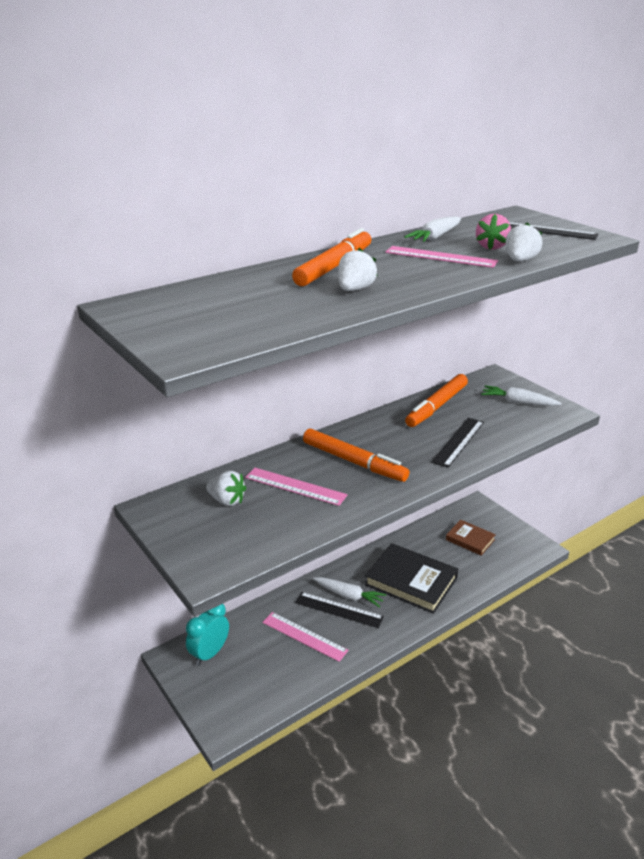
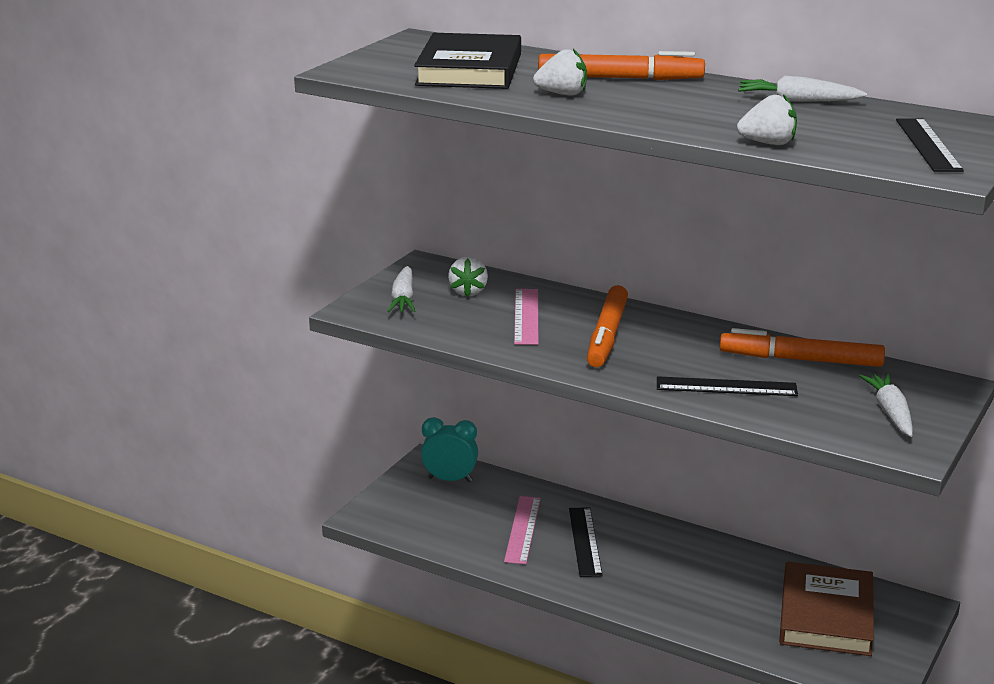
camera: 65 degrees right, 5 degrees down
(349, 596) = (615, 543): white carrot -> white carrot (403, 299)
(411, 581) = (686, 583): black book -> black book (469, 70)
(440, 257) = (723, 111): pink ruler -> none
(470, 540) = (826, 615): brown book -> brown book, size x1.77
(492, 247) = (803, 127): pink strawberry -> none

